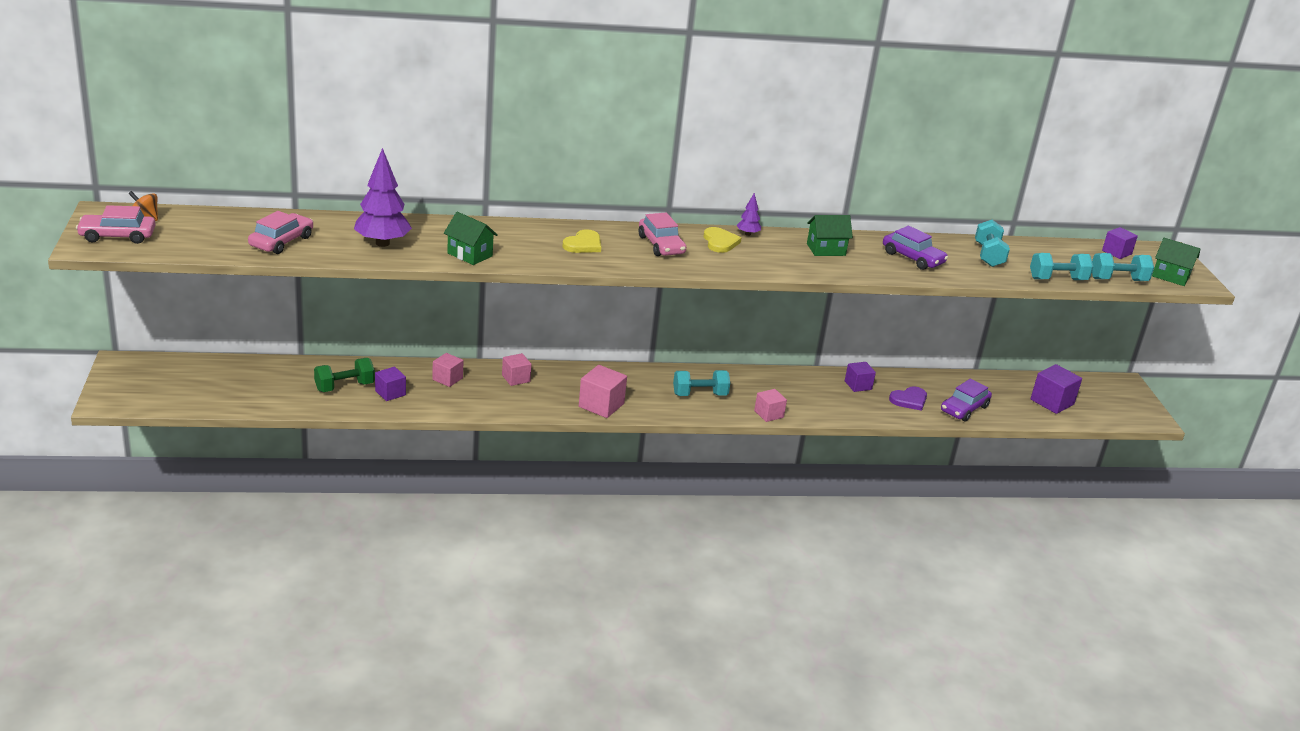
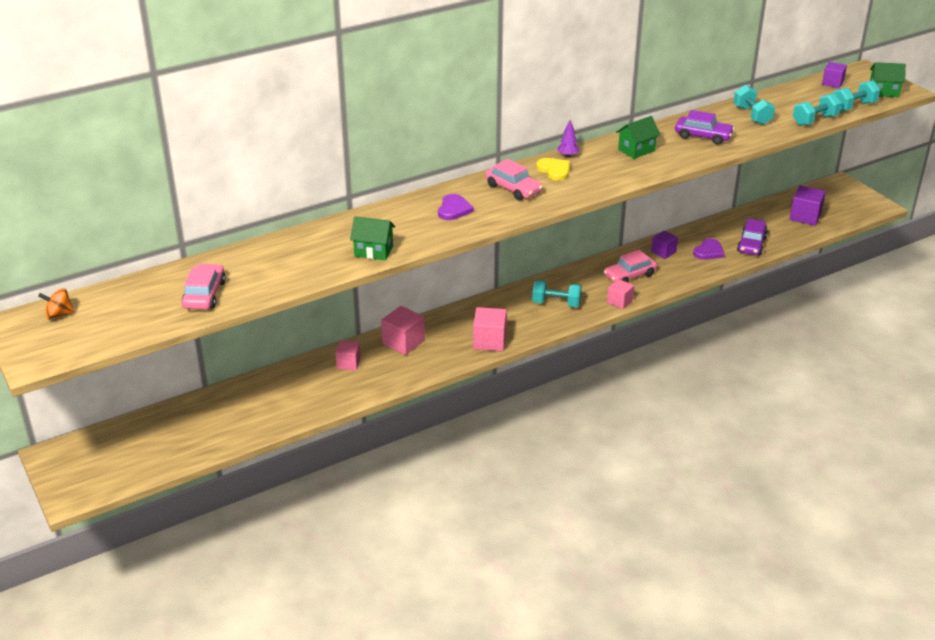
camera: 20 degrees left, 5 degrees up
(117, 236) = (52, 341): pink car -> pink car (629, 275)
(344, 387) = (269, 403): green dumbbell -> none
(382, 243) = (292, 265): purple tree -> none
(390, 393) = (312, 394): purple cube -> none
(516, 378) = (403, 342): pink cube -> pink cube, size x1.53
(583, 244) = (454, 209): yellow heart -> purple heart
(700, 394) = (556, 303): turquoise dumbbell -> turquoise dumbbell turned 45 degrees clockwise

